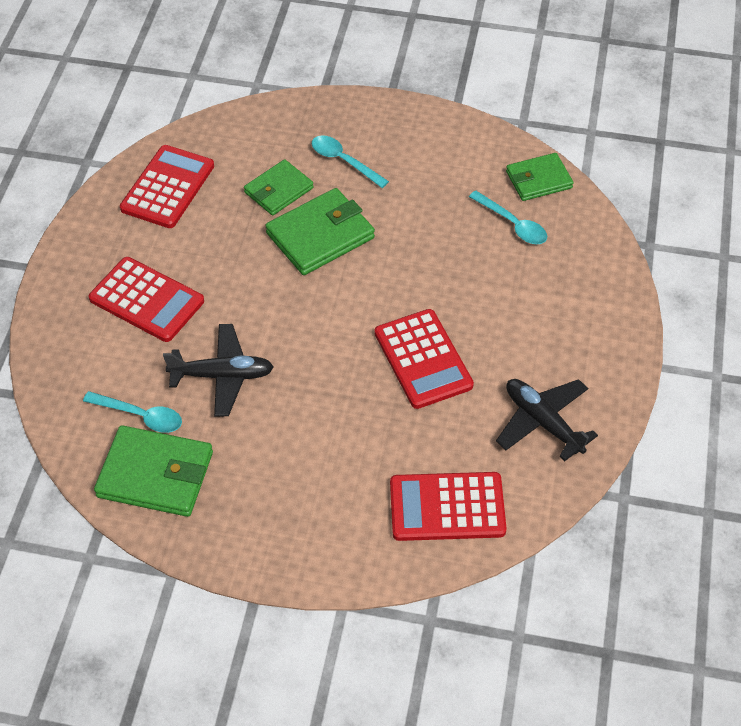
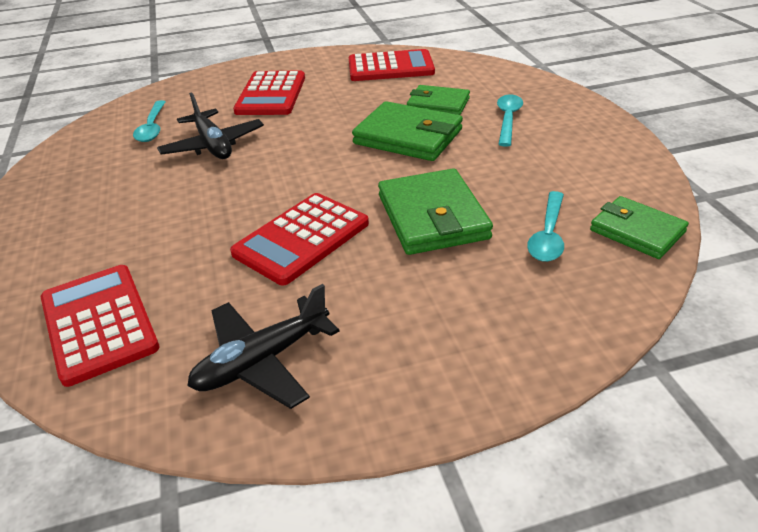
camera: 65 degrees right, 15 degrees down
(155, 474) = (94, 151): green wallet -> green wallet (432, 217)
(543, 422) = (262, 361): black plane -> black plane turned 150 degrees counterclockwise

